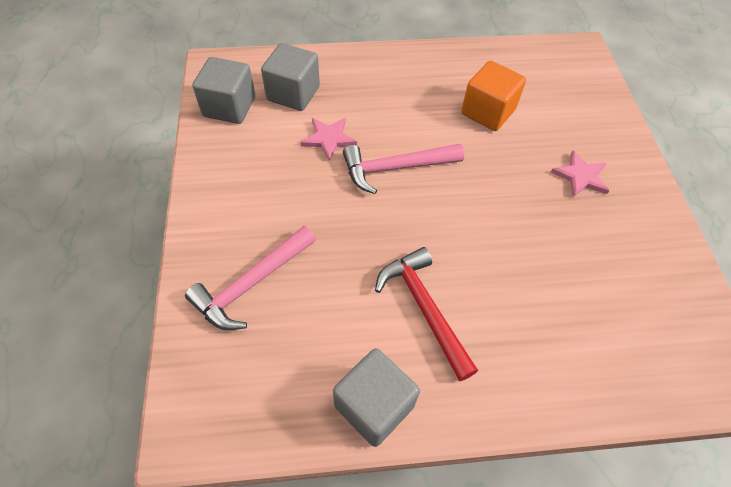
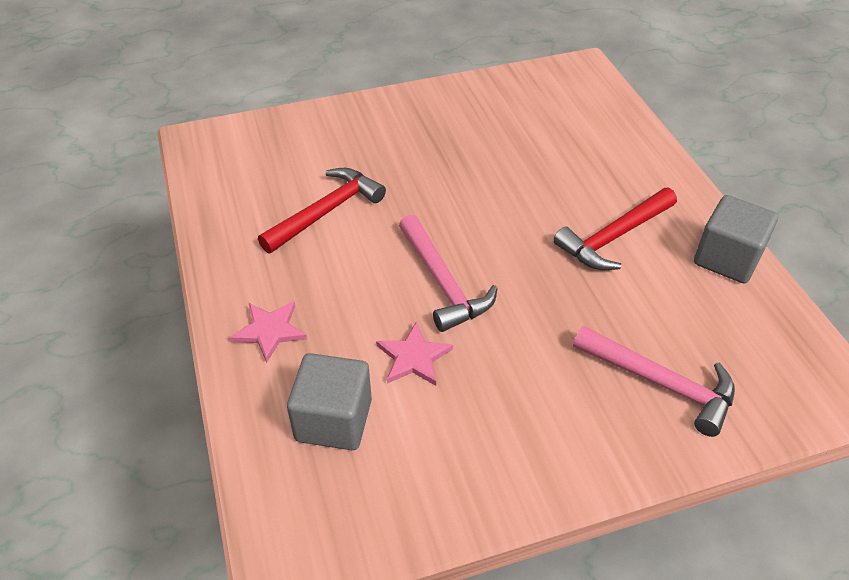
camera: 100 degrees left, 10 degrees down
(229, 107) = (382, 500): grey cube -> none
(488, 112) = (326, 212): orange cube -> red hammer
(580, 176) = (405, 140): pink star -> pink star (270, 331)

